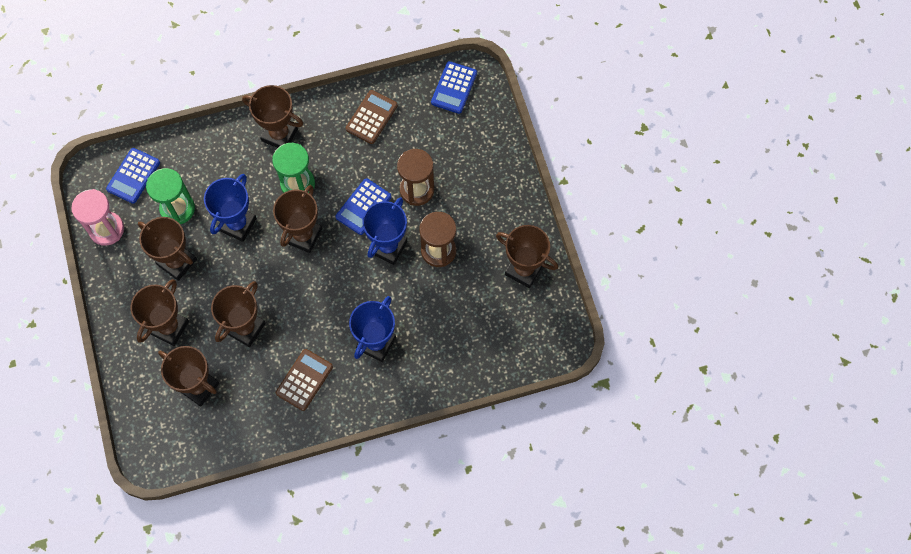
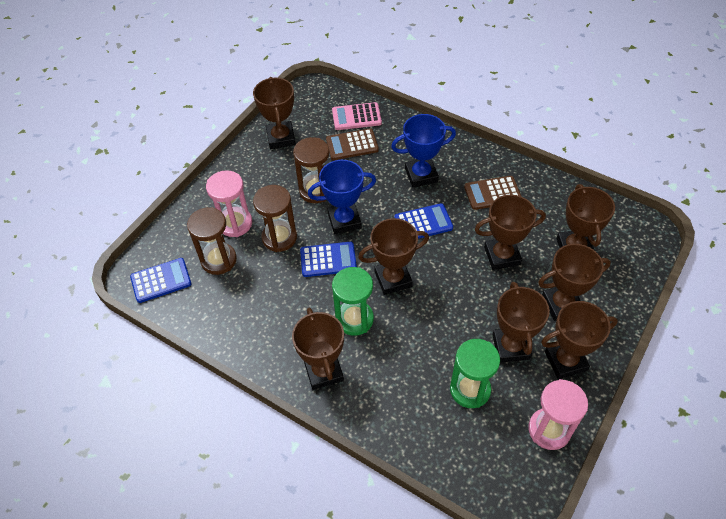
camera: 130 degrees left, 15 degrees down
(132, 286) = (565, 361): none -> brown trophy
(133, 176) = (482, 457): blue calculator -> blue calculator (423, 223)
(237, 224) = (433, 332): blue trophy -> none
(371, 117) = (242, 316): brown calculator -> brown calculator (352, 145)
(436, 136) = (218, 260): none -> brown hourglass
(461, 170) = (235, 223): none -> pink hourglass
(491, 350) = (356, 117): none -> pink calculator

